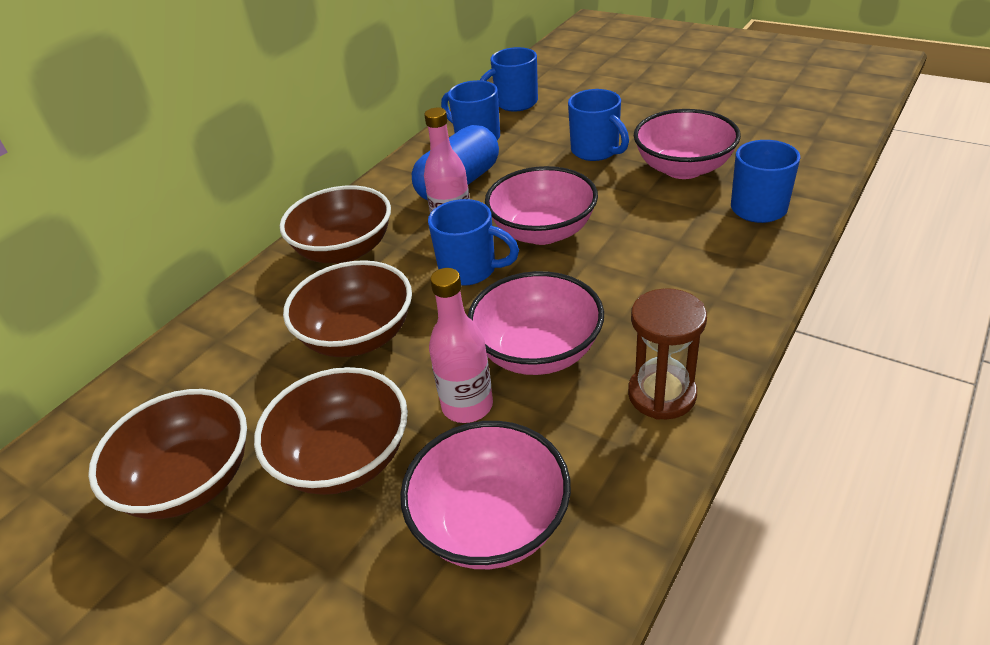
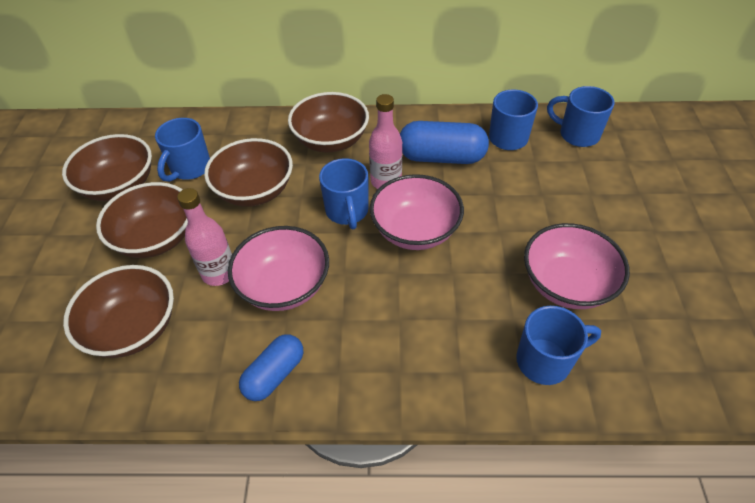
camera: 55 degrees right, 10 degrees up
(491, 523) = (133, 328): pink bowl -> brown bowl
(596, 151) = (547, 216): blue mug -> blue mug (189, 168)
(662, 394) = (274, 374): brown hourglass -> blue capsule

